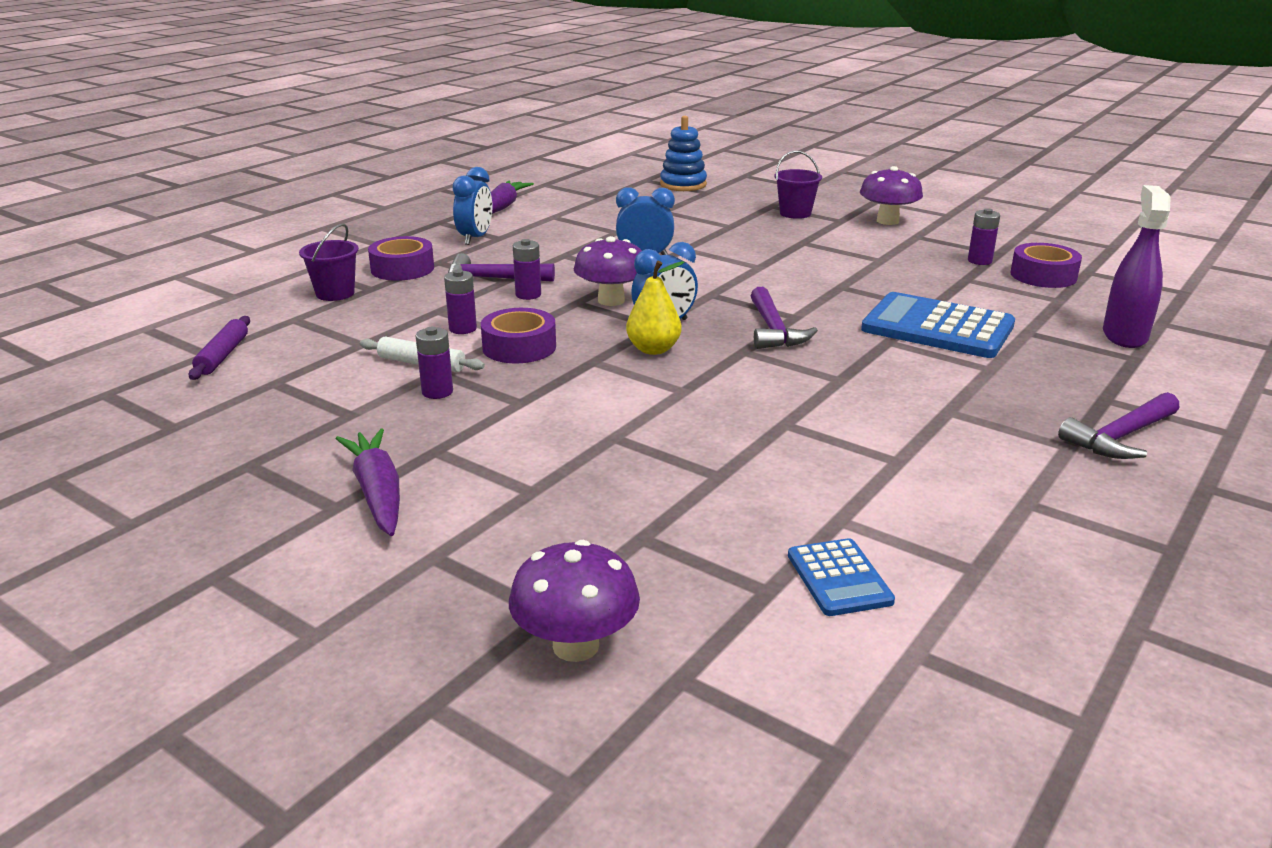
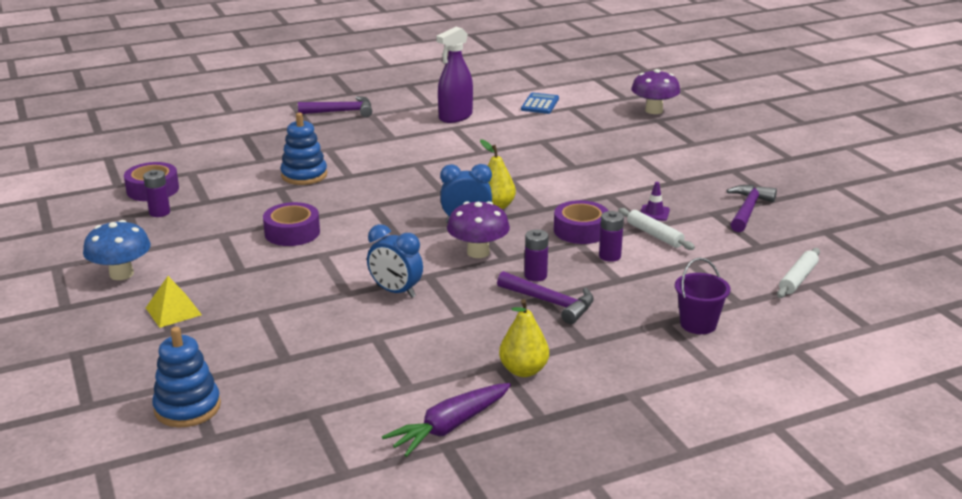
camera: 150 degrees left, 0 degrees up
(223, 355) = (797, 279): purple rolling pin -> white rolling pin
(377, 493) = (710, 170): purple carrot -> none
(402, 269) = (624, 341): purple tape -> purple tape (292, 232)
(437, 392) = (654, 213): purple battery -> purple traffic cone
(475, 238) = (523, 370): blue clock -> yellow pear
(773, 330) = (402, 199): purple hammer -> purple hammer (748, 210)
(795, 213) = (173, 311): purple bucket -> yellow pyramid
(887, 221) = (121, 274): purple mushroom -> blue mushroom
(937, 328) = (304, 175): blue calculator -> blue stacking toy
(1124, 335) = (217, 145): purple spray bottle -> purple spray bottle (455, 117)

